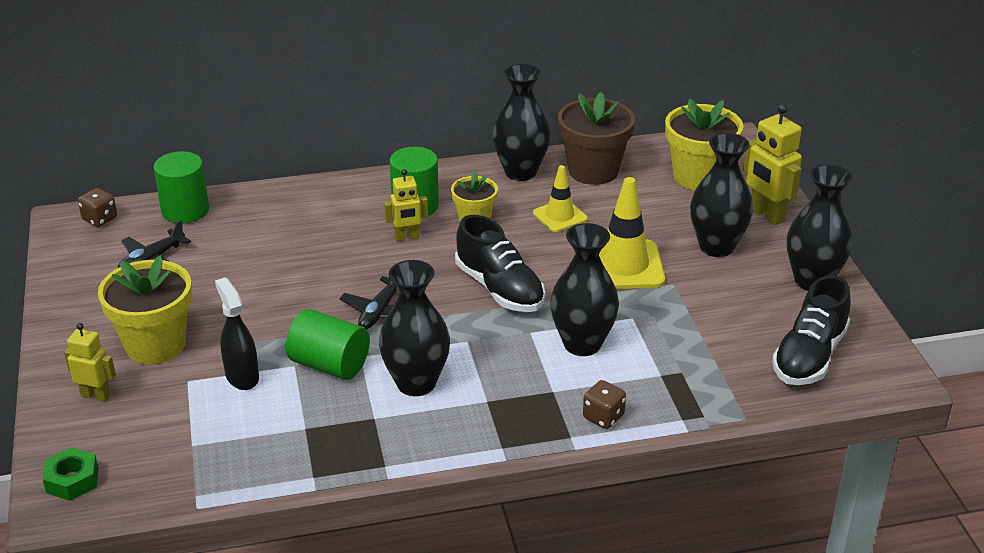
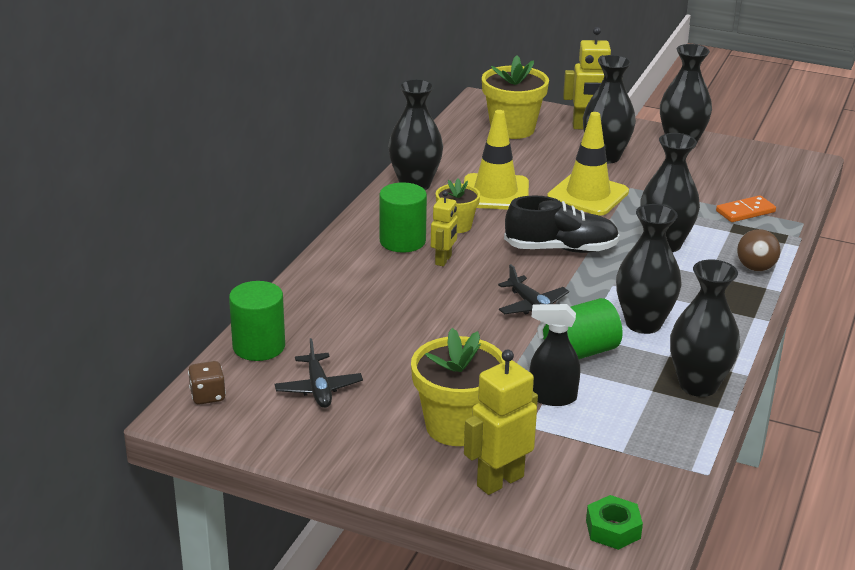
camera: 55 degrees left, 5 degrees down
(96, 395) = (499, 481): yellow robot -> yellow robot, size x1.61
(339, 453) = (698, 385): none -> black vase
(560, 216) = (495, 193): yellow traffic cone -> yellow traffic cone, size x1.66
(593, 171) = (452, 159): brown flower pot -> none
(603, 417) = (755, 268): brown dice -> brown ball
(717, 371) = (745, 212): none -> orange domino
(809, 356) = (760, 178): black shoe -> none

